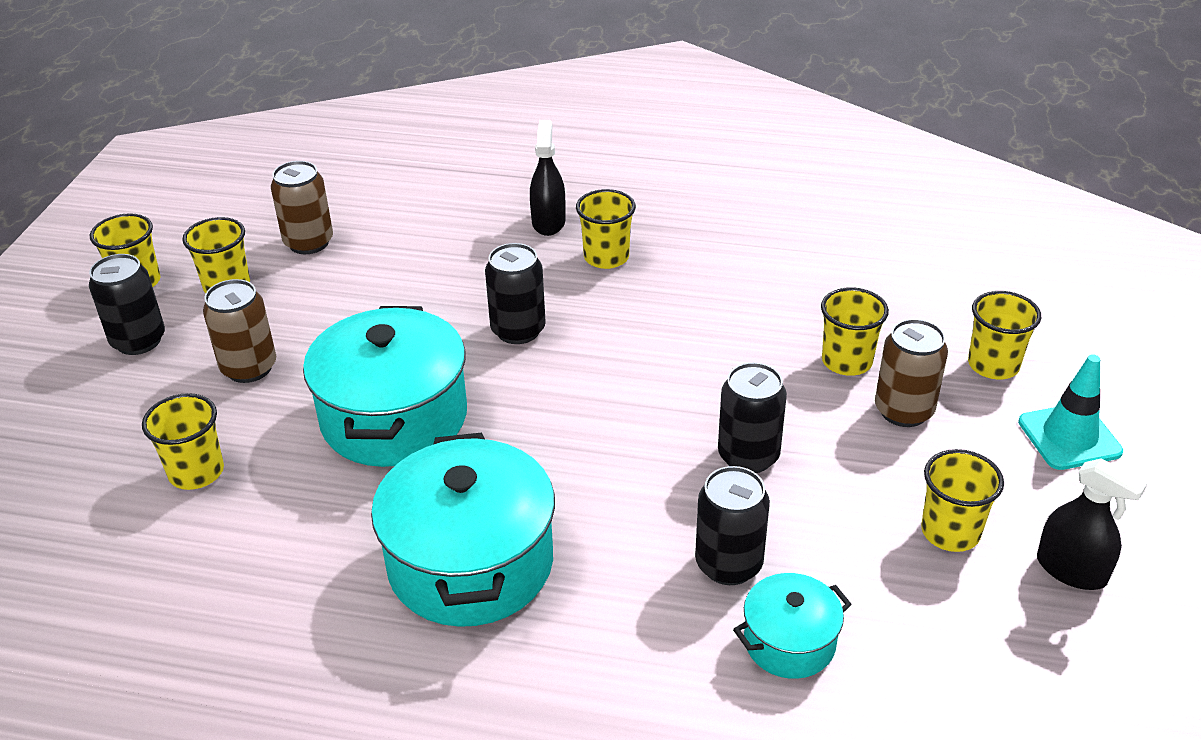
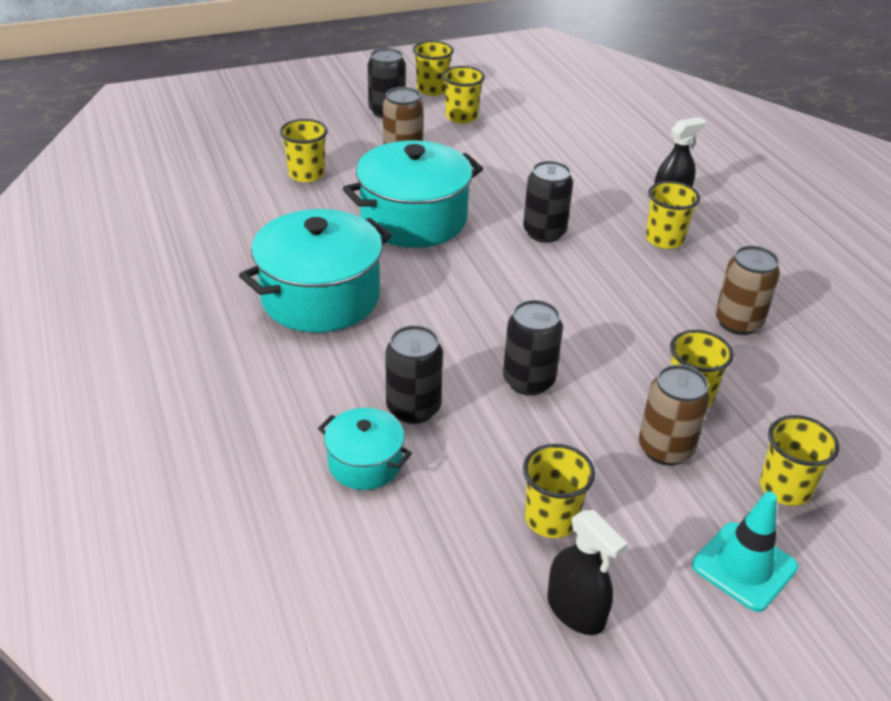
camera: 55 degrees right, 0 degrees up
(309, 242) = (532, 125): brown can -> brown can (738, 322)
(1071, 570) = (576, 610): black spray bottle -> black spray bottle turned 45 degrees counterclockwise

